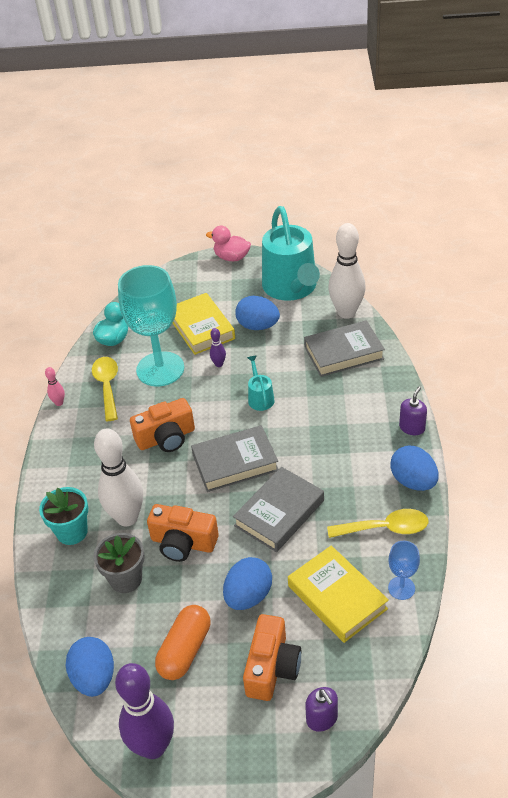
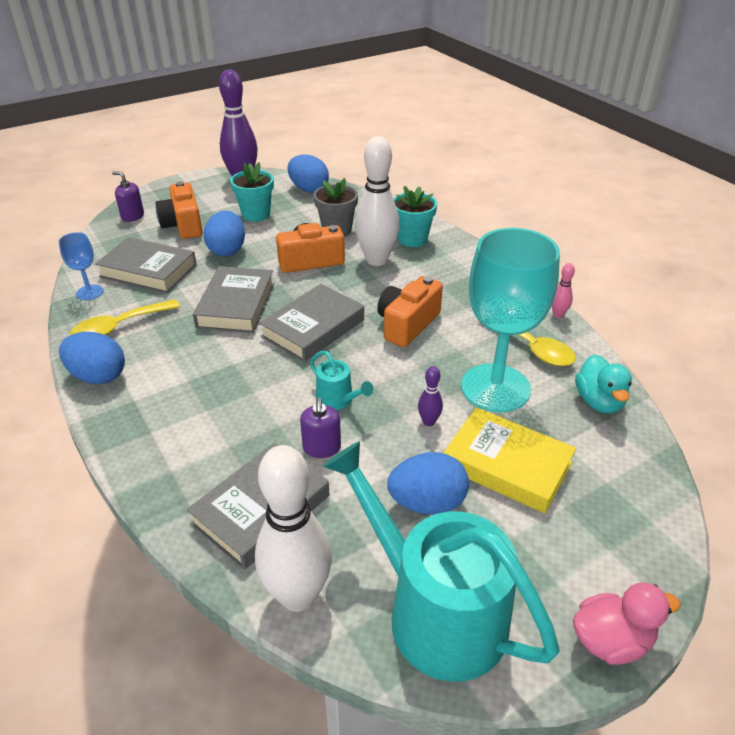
camera: 145 degrees right, 5 degrees down
(185, 650) = (256, 215): orange capsule -> turquoise flower pot
(337, 597) = (148, 271): yellow book -> grey book
(412, 427) = (115, 435): purple soap dispenser -> purple soap dispenser (321, 448)

